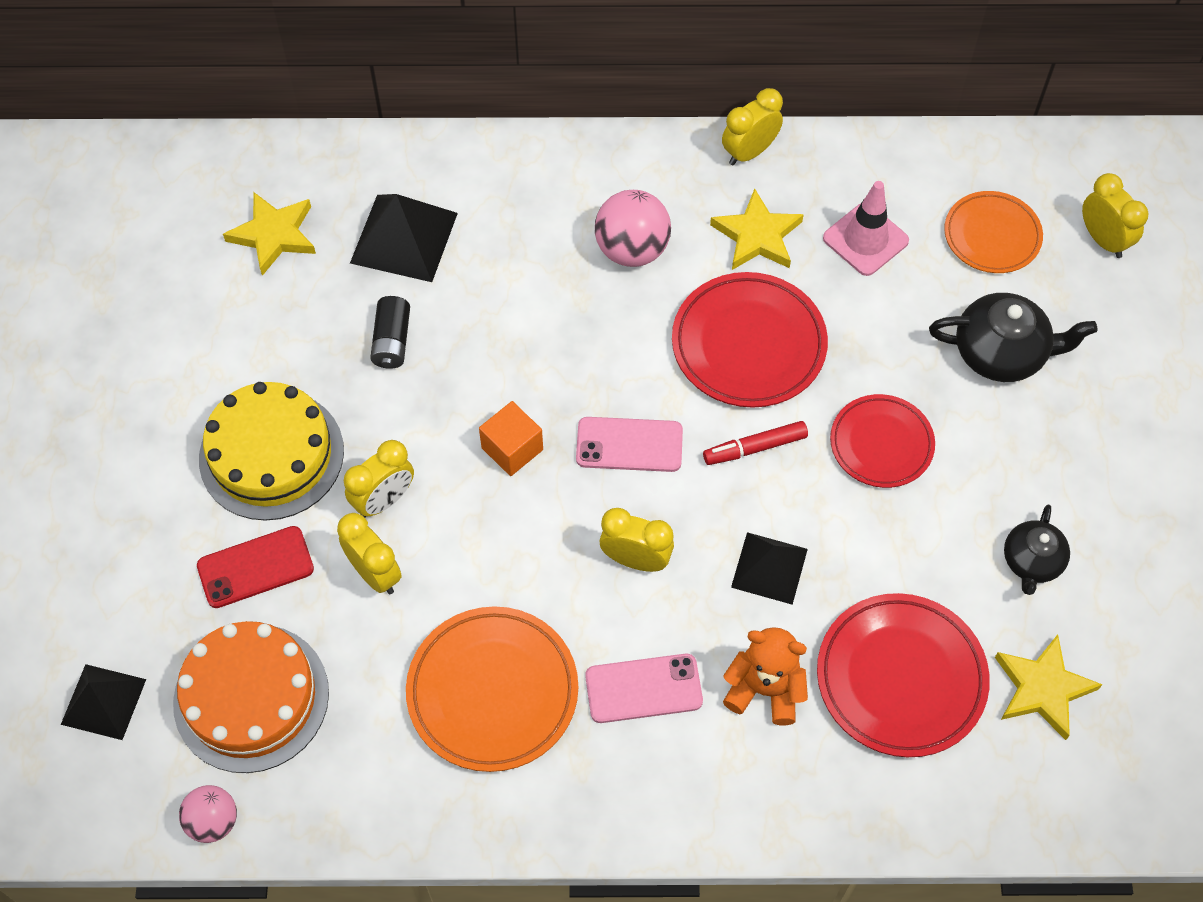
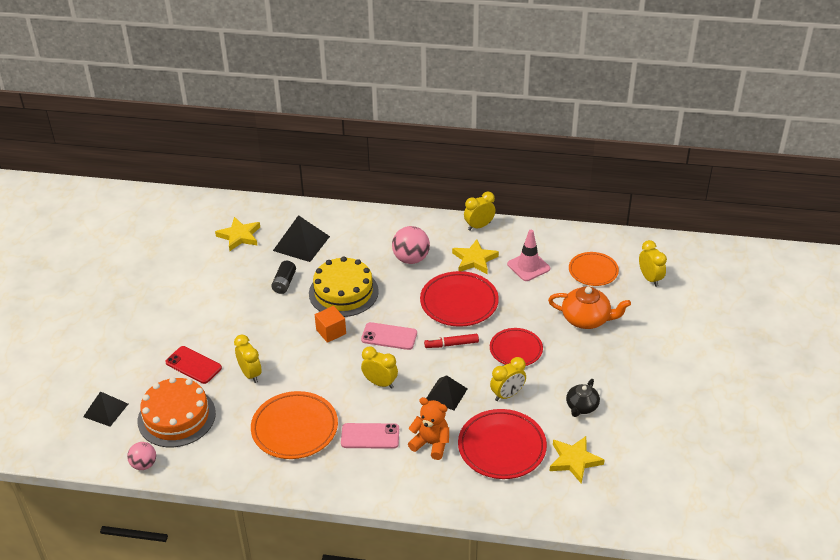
camera: 10 degrees right, 20 degrees down
(255, 567) = (193, 365): red phone -> red phone turned 45 degrees clockwise
(271, 454) = (214, 321): yellow cake -> yellow cake (343, 292)
(384, 500) = (263, 345): yellow clock -> yellow clock (507, 395)
(1001, 352) = (586, 319): black teapot -> orange teapot

